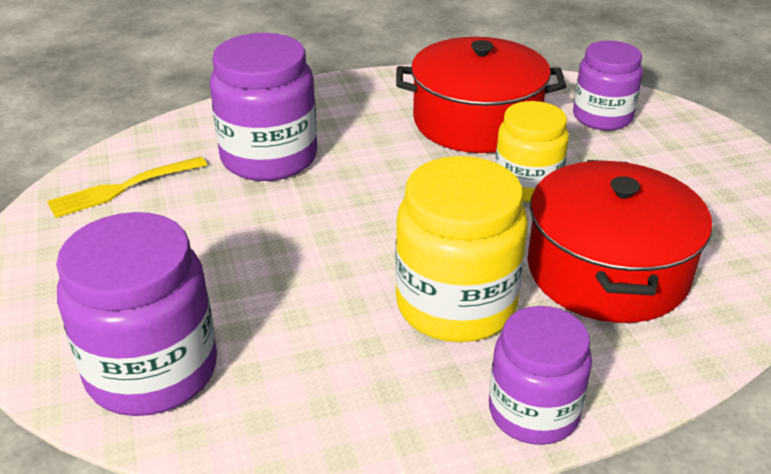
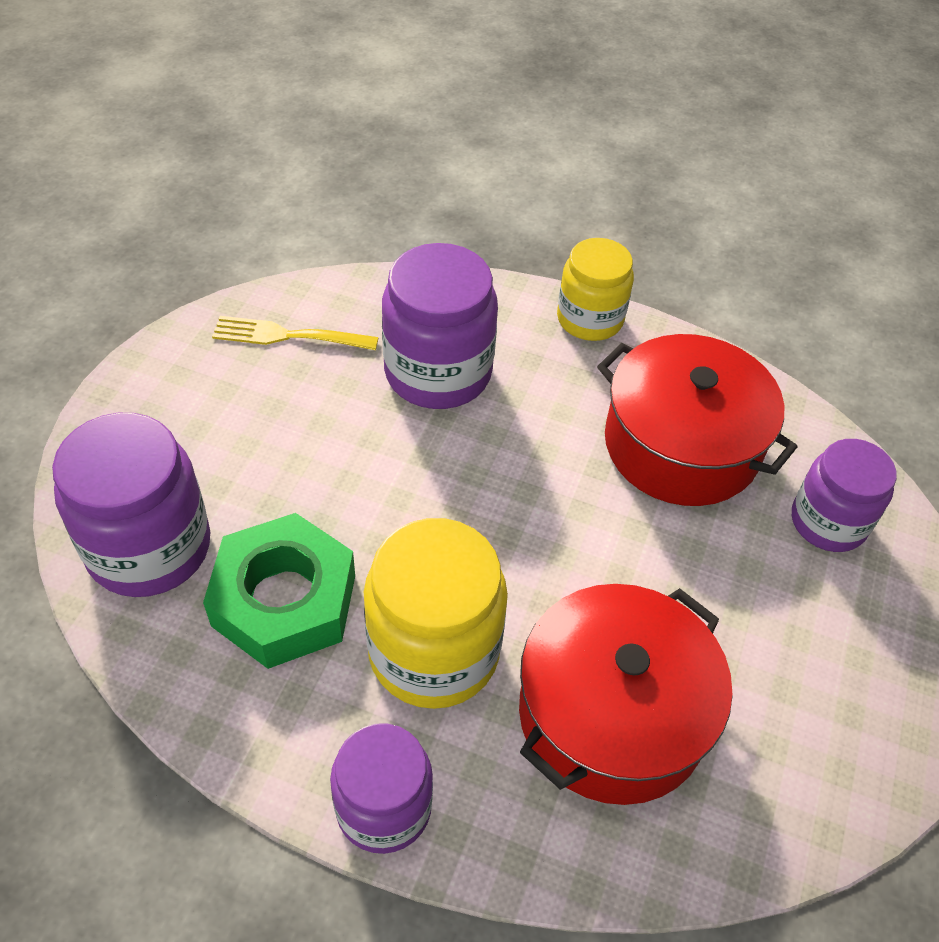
camera: 35 degrees right, 15 degrees up
(310, 339) = (284, 601): none -> green nut
(527, 185) = (645, 560): yellow jar -> yellow jar (590, 319)

